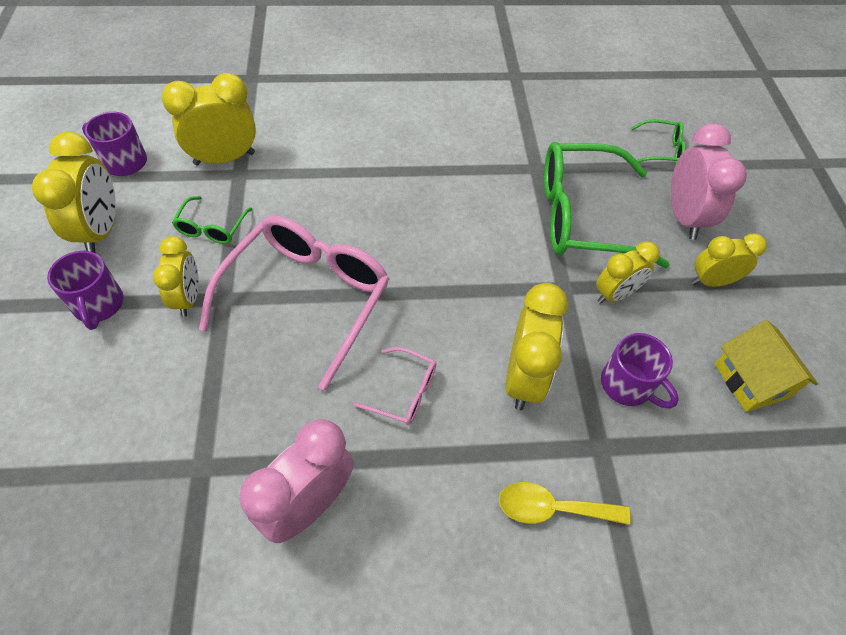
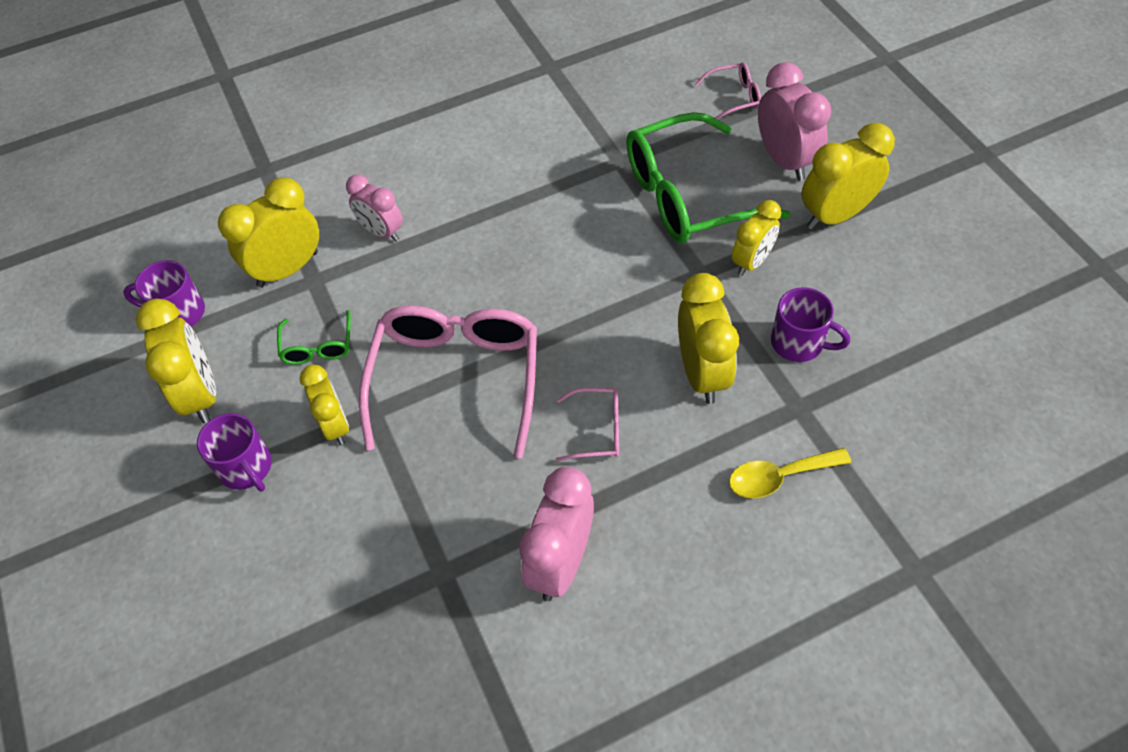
camera: 15 degrees left, 0 degrees up
(313, 156) = (382, 232): none -> pink clock
(661, 150) = (734, 97): green glasses -> pink glasses
(711, 281) = (835, 215): yellow clock -> yellow clock, size x1.53
(751, 380) = (906, 295): yellow house -> none

